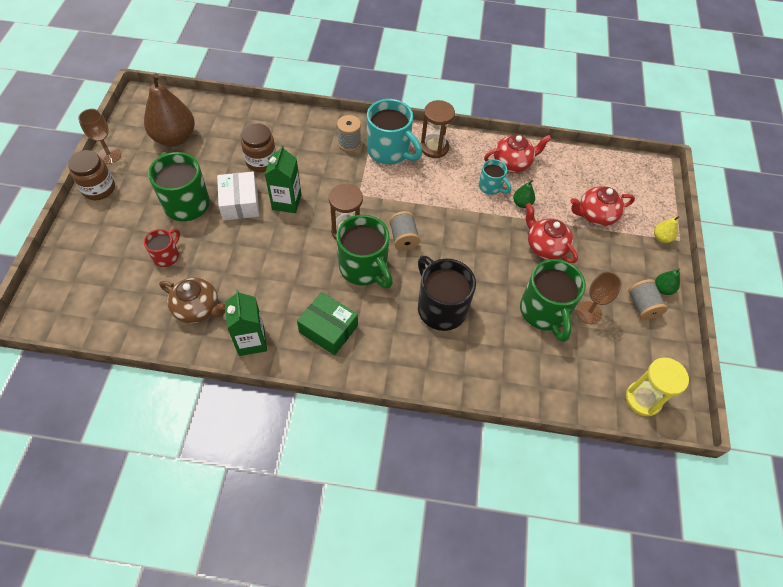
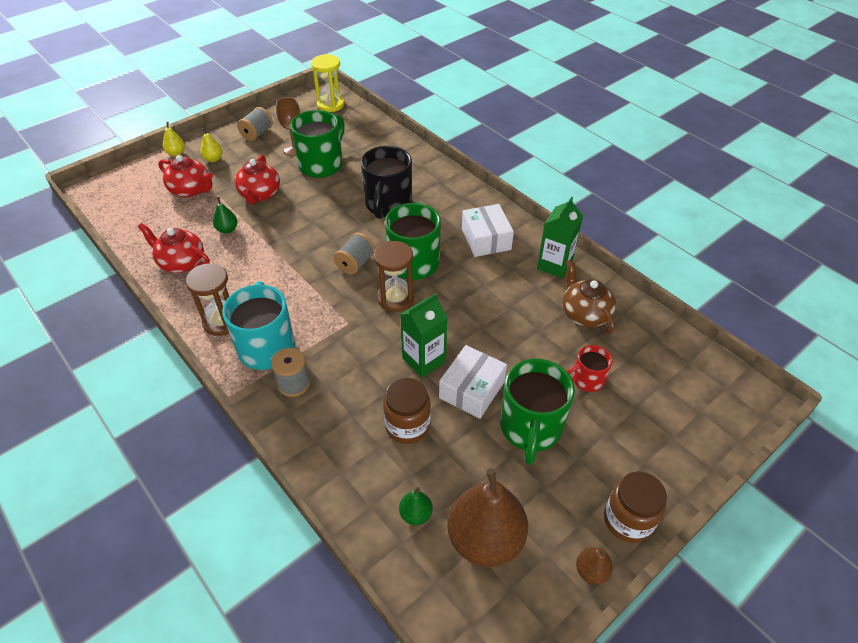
camera: 135 degrees left, 10 degrees down
(109, 155) = (591, 571): brown goblet -> brown pear
(328, 329) = (486, 239): green box -> white box
(491, 187) = (230, 256): turquoise mug -> none
(628, 253) = (213, 159): none -> yellow pear
(662, 289) = (229, 133): green pear -> green pear (416, 514)

